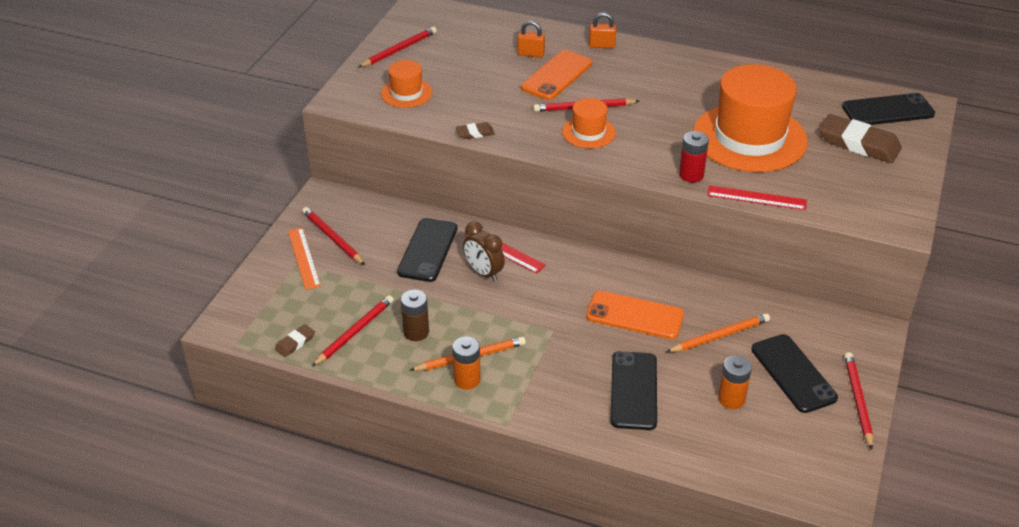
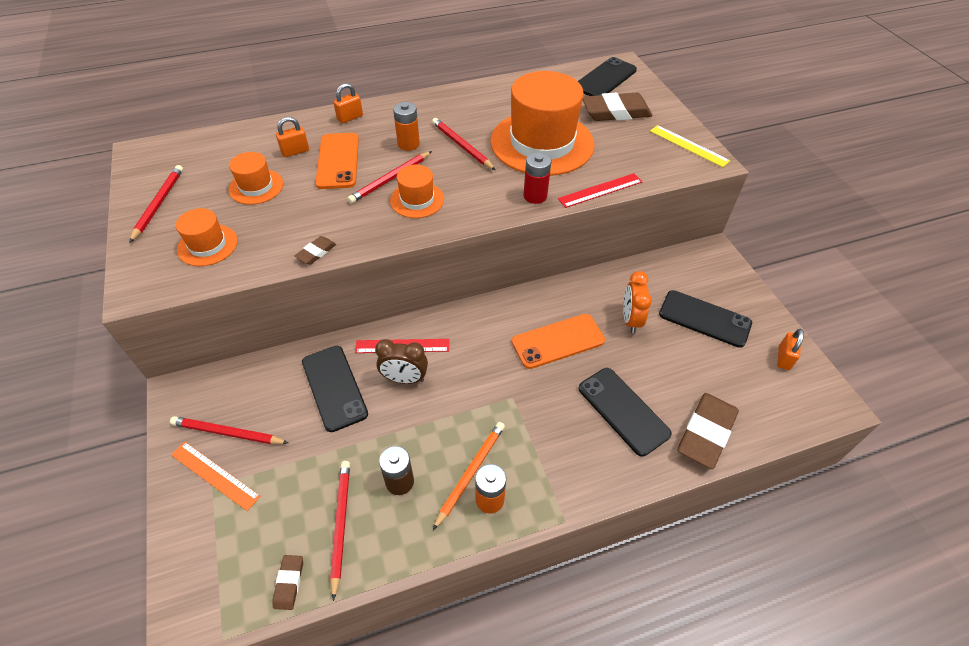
camera: 40 degrees left, 10 degrees up
(476, 68) = (256, 187): none -> orange hat
(688, 445) = (706, 432): none -> brown eraser
(719, 336) = (630, 320): orange pencil -> orange clock
(731, 399) = (691, 369): orange battery -> orange battery (408, 144)
(834, 443) = (783, 358): none -> orange padlock
(858, 401) = (761, 313): red pencil -> red pencil (462, 146)
(896, 204) = (688, 146): none -> yellow ruler

